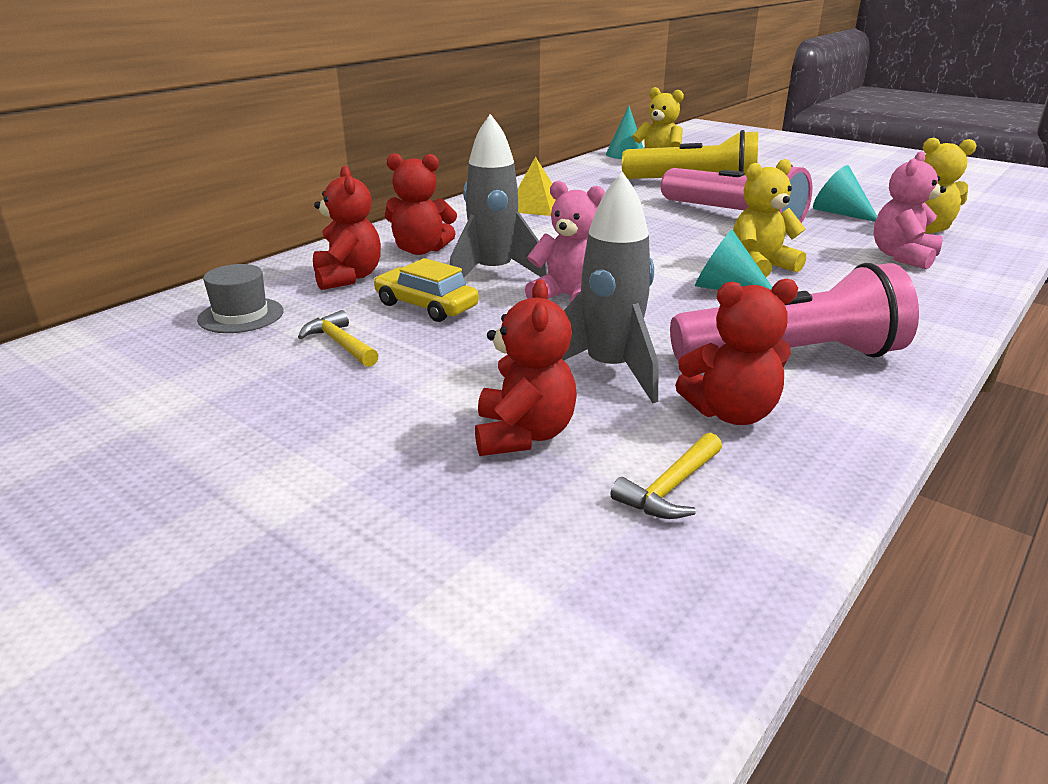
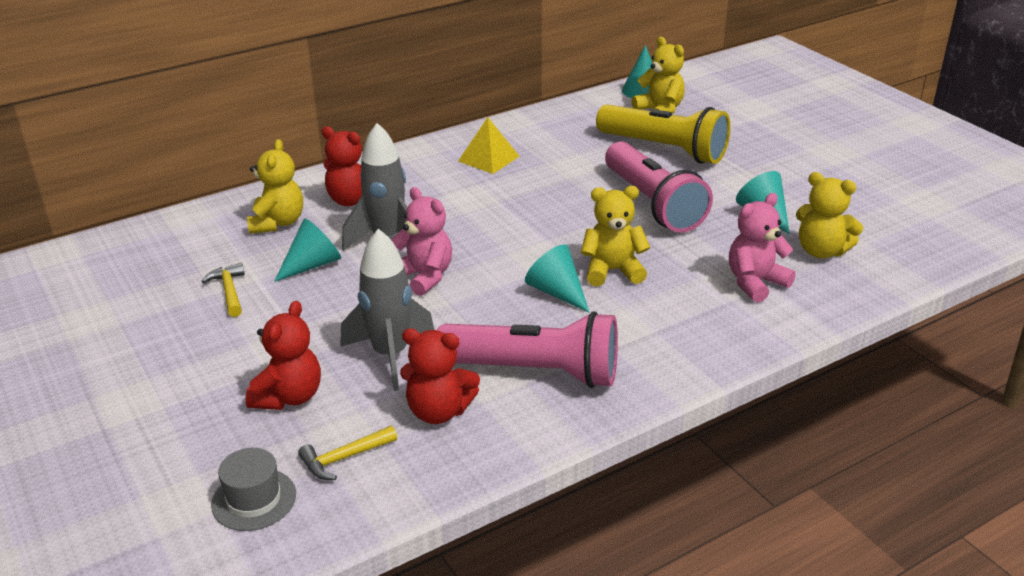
camera: 20 degrees right, 5 degrees up
(241, 315) = (181, 249): grey hat -> grey hat (254, 499)
(348, 278) = (277, 223): red teddy bear -> yellow teddy bear
(426, 306) = (312, 265): yellow car -> turquoise cone

